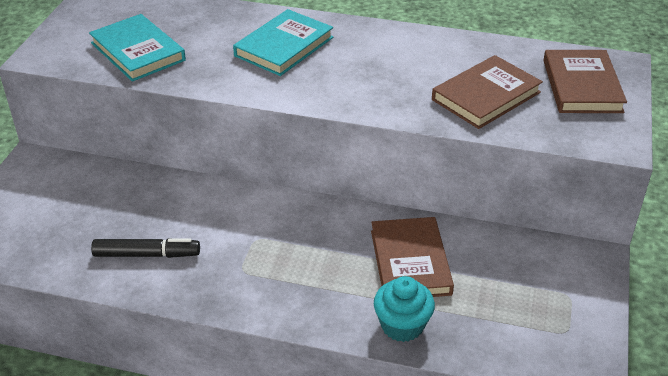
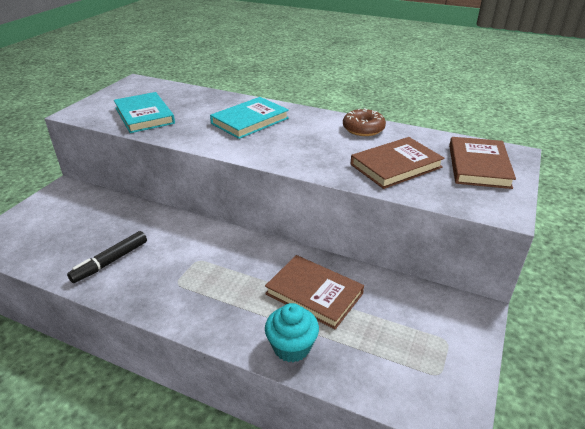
camera: 10 degrees right, 5 degrees down
(147, 254) = (110, 261): black marker -> black marker turned 120 degrees clockwise
(410, 262) = (314, 294): brown book -> brown book turned 60 degrees counterclockwise
(433, 45) = (363, 129): none -> brown donut

